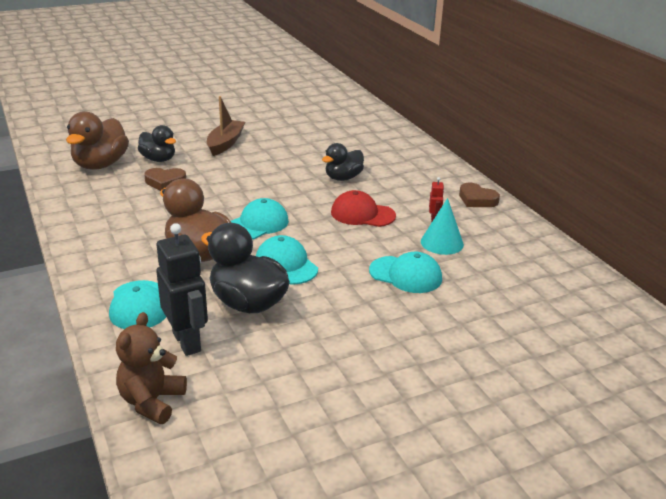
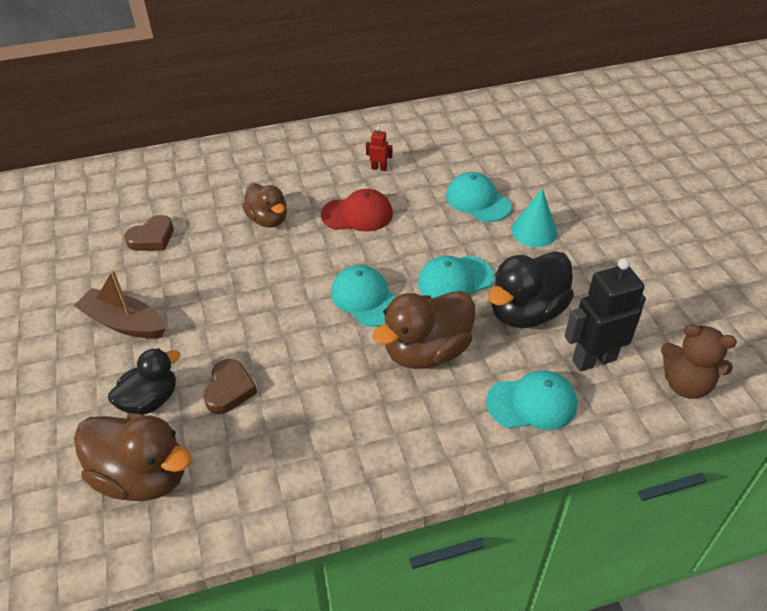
camera: 80 degrees left, 15 degrees up
(343, 178) = (268, 220): black duck -> brown duck
(362, 214) = (357, 214): red cap -> red cap turned 120 degrees counterclockwise
(405, 275) = (478, 200): turquoise cap -> turquoise cap turned 75 degrees counterclockwise
(442, 243) = (423, 170): turquoise cone -> turquoise cone (534, 231)
(477, 199) = (342, 135): brown heart -> brown heart (152, 238)

